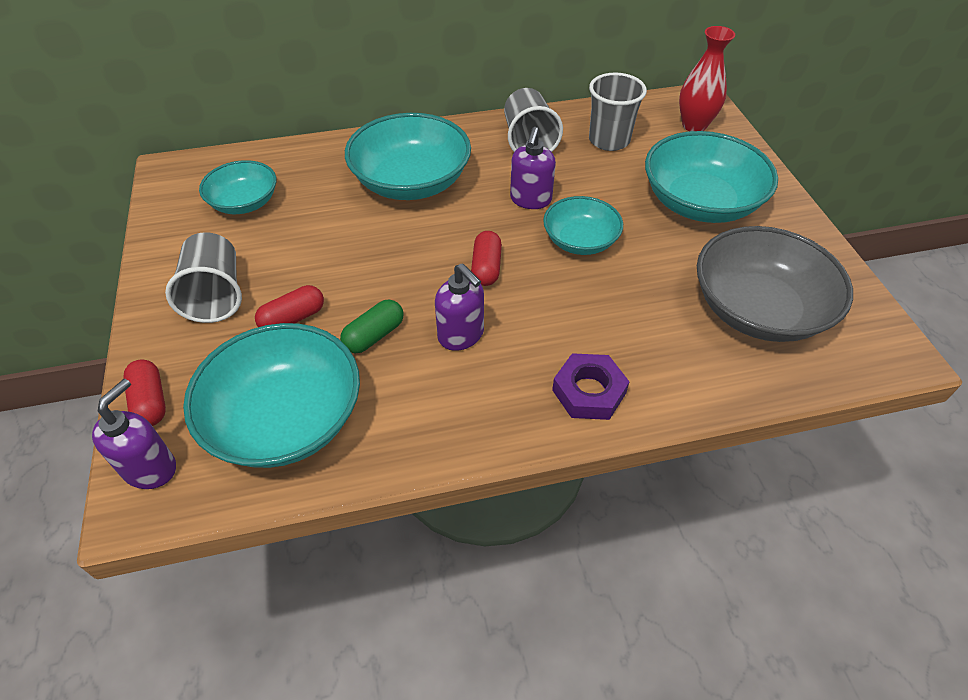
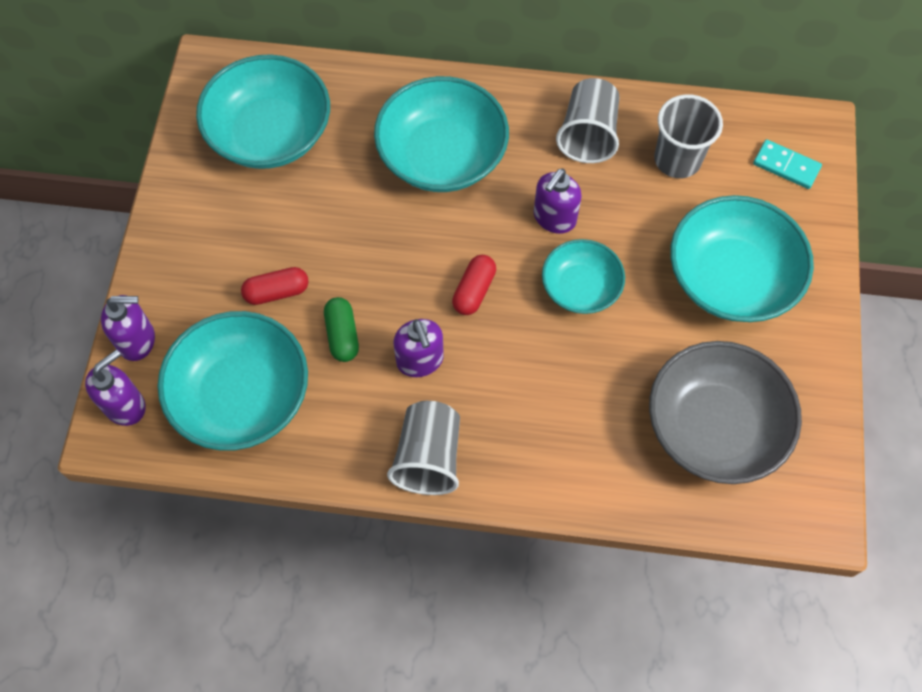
camera: 20 degrees right, 15 degrees up
(150, 401) = (137, 340): red capsule -> purple soap dispenser
(216, 295) = (216, 243): grey cup -> grey cup (428, 457)
(244, 202) = (270, 133): turquoise bowl -> turquoise bowl, size x1.69
(374, 335) = (342, 335): green capsule -> green capsule turned 75 degrees counterclockwise
(589, 392) = (509, 458): purple nut -> none
(694, 125) = (786, 166): red vase -> turquoise domino

